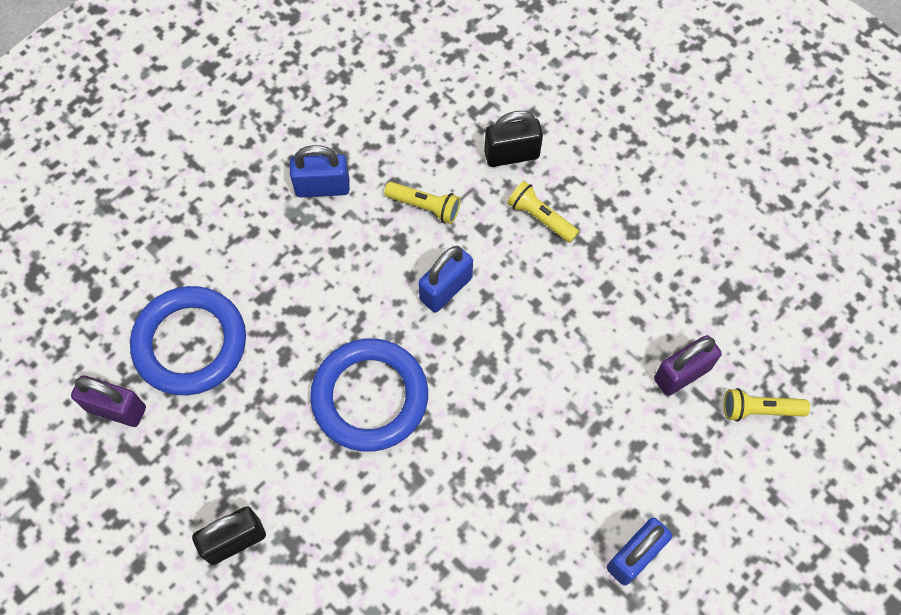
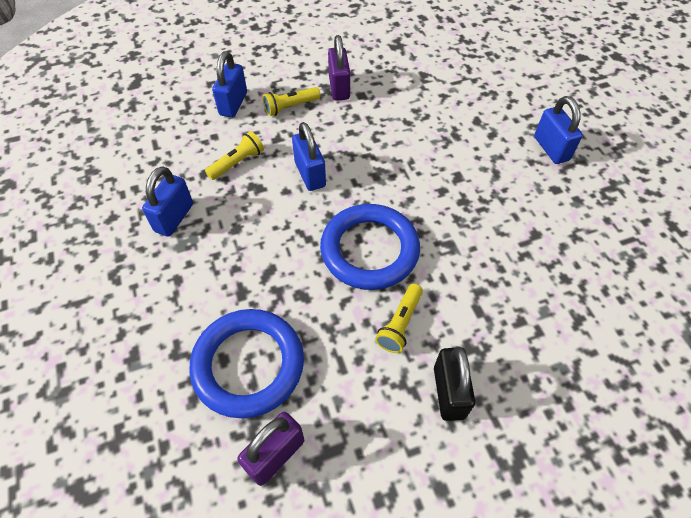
camera: 65 degrees left, 10 degrees down
(511, 154) = (233, 104): black padlock -> blue padlock
(682, 374) = (439, 84): purple padlock -> purple padlock (339, 88)
(759, 409) = (478, 61): yellow flashlight -> yellow flashlight (400, 323)

